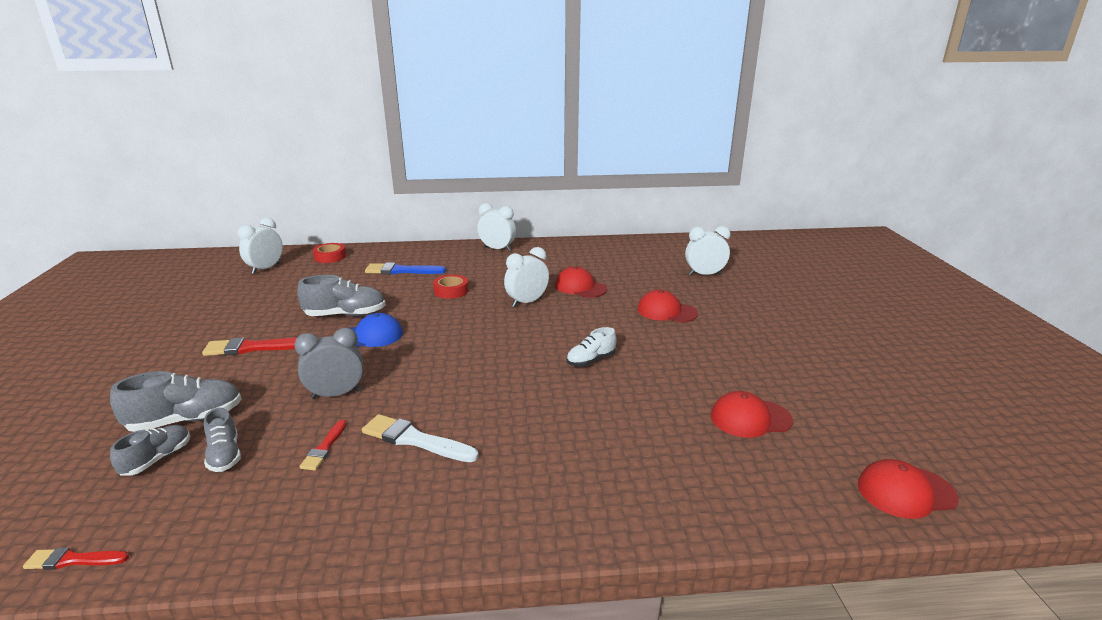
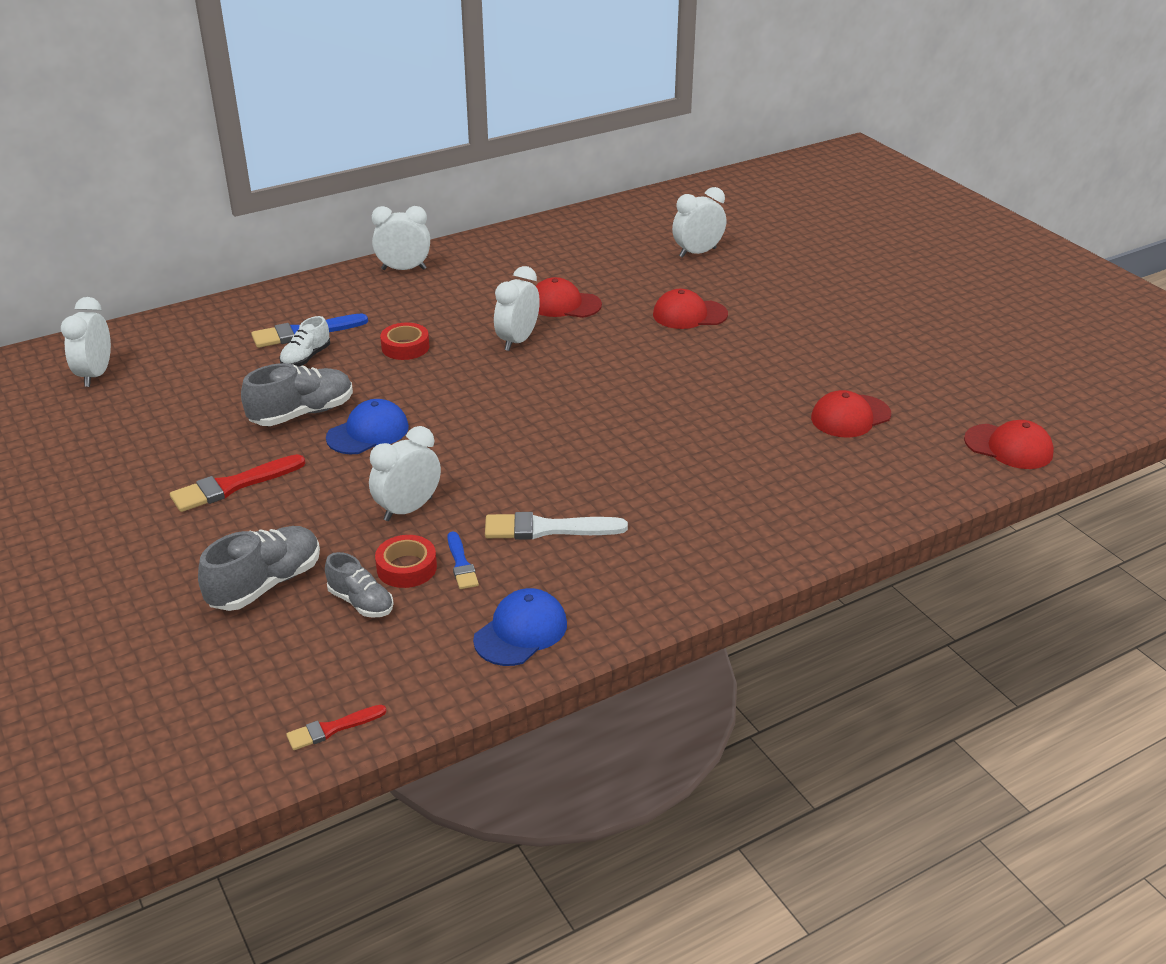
camera: 25 degrees left, 10 degrees up
(157, 459) = (289, 628): grey shoe -> none
(303, 524) = (521, 631): none -> blue cap
(324, 448) = (461, 564): red brush -> blue brush
(330, 257) = (171, 334): red tape -> red tape (406, 568)
(336, 394) = (408, 509): grey clock -> white clock
(591, 360) = (653, 396): white shoe -> white shoe (306, 358)
(906, 492) = (1008, 447): red cap -> red cap turned 120 degrees counterclockwise

